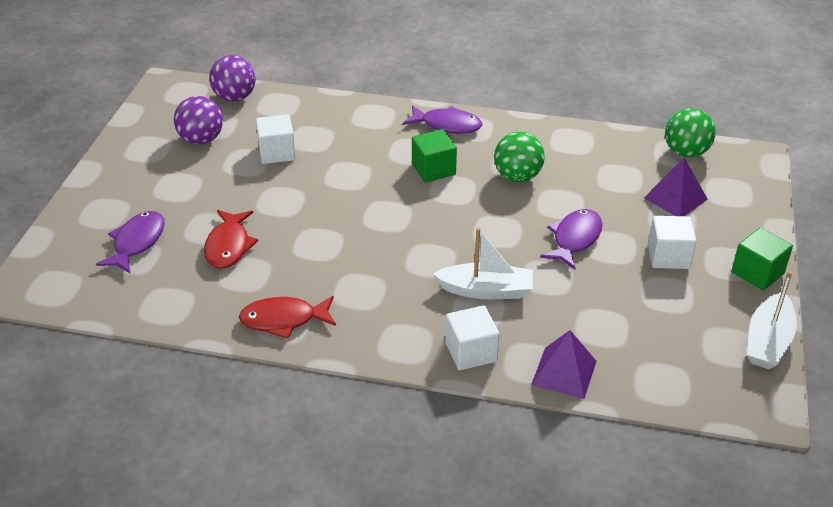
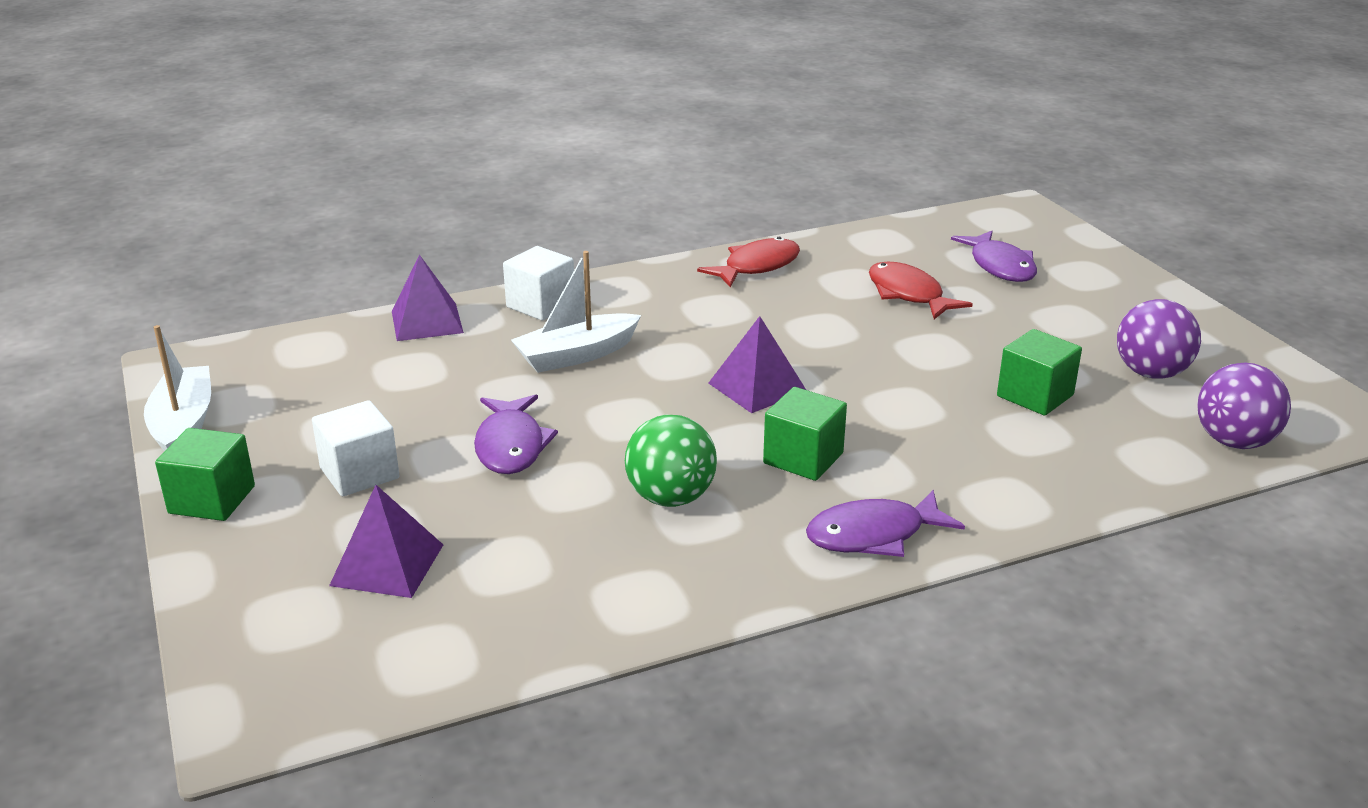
camera: 145 degrees right, 10 degrees down
(277, 152) = (1035, 396): white cube -> green cube
(406, 219) = (757, 387): none -> purple pyramid
(686, 152) = (407, 667): green ball -> none

